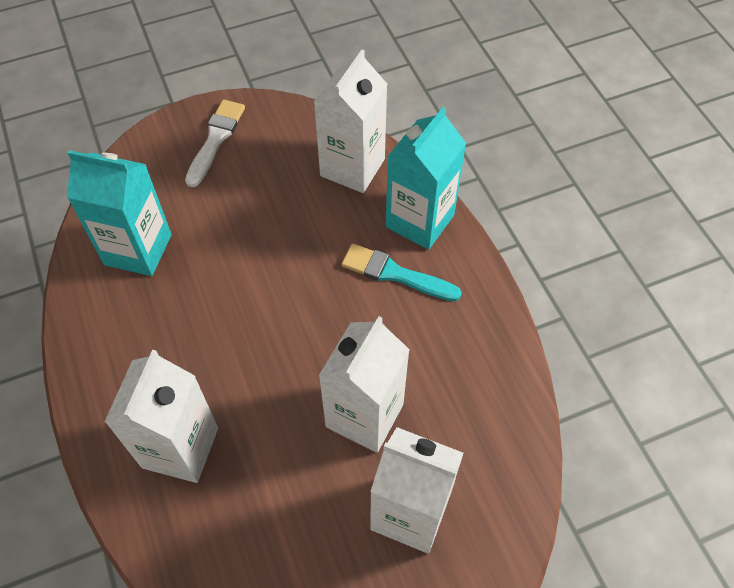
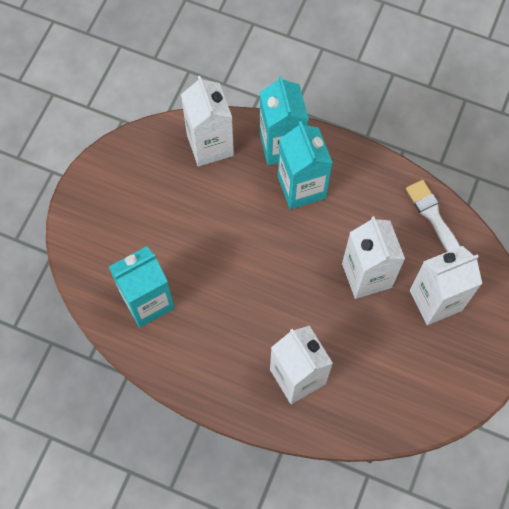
camera: 45 degrees left, 10 degrees up
(215, 139) = (110, 197): white brush -> white brush (433, 217)
(395, 274) = (301, 187): turquoise brush -> turquoise carton

